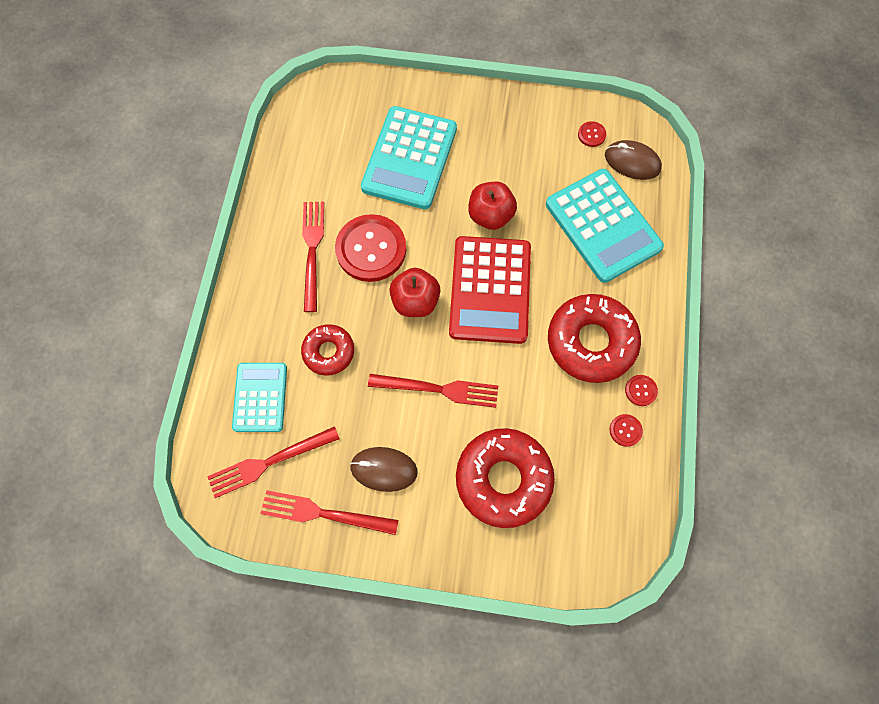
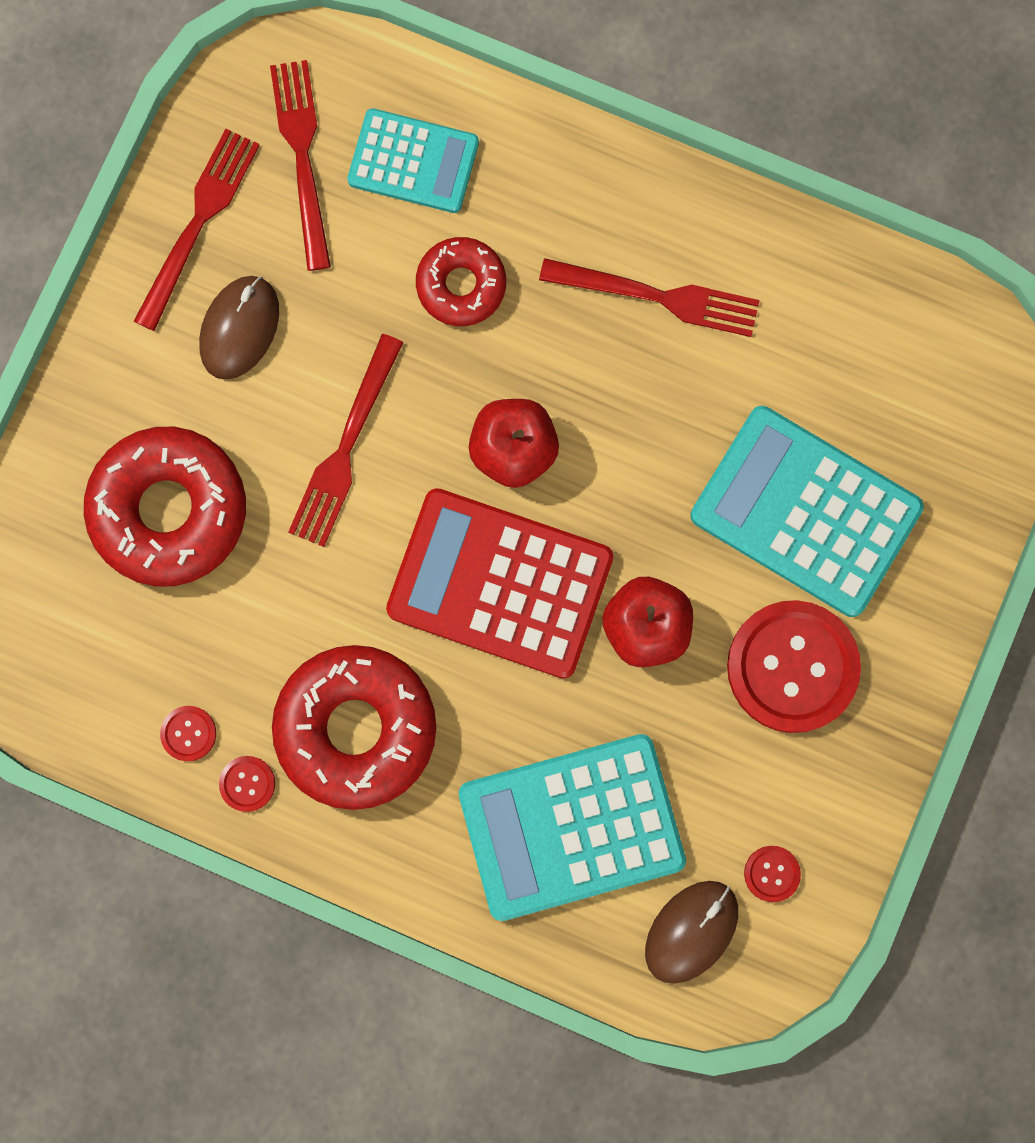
camera: 105 degrees right, 10 degrees up
(371, 249) = (634, 398): red button -> red button (792, 667)

